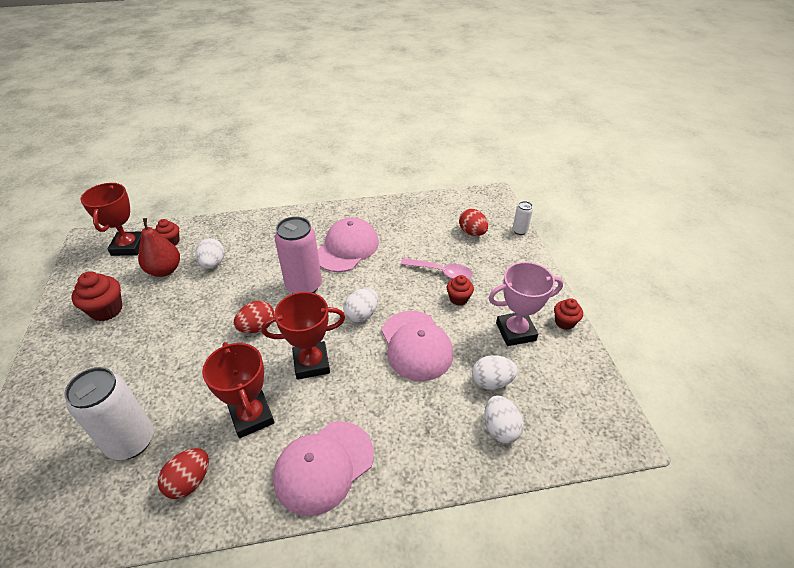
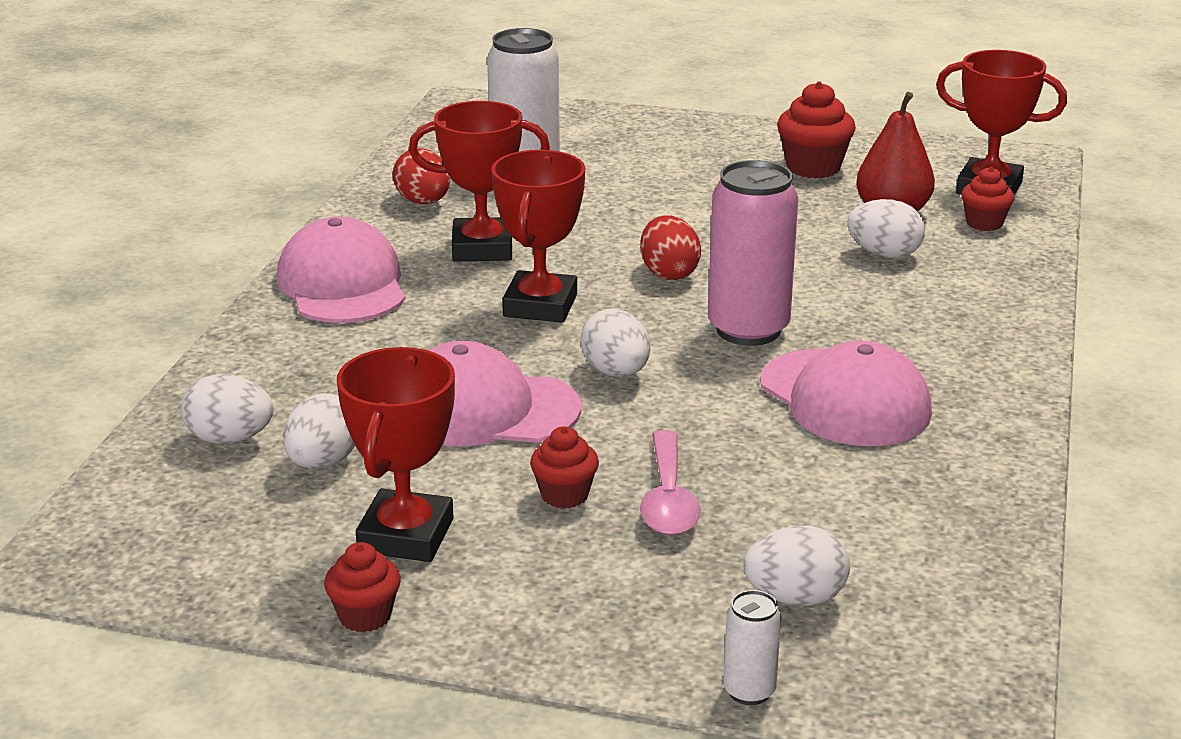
camera: 115 degrees right, 15 degrees down
(441, 272) = (668, 499): pink spoon -> pink spoon turned 45 degrees counterclockwise
(472, 232) = (795, 598): red egg -> white egg
(515, 331) = (406, 535): pink trophy -> red trophy

